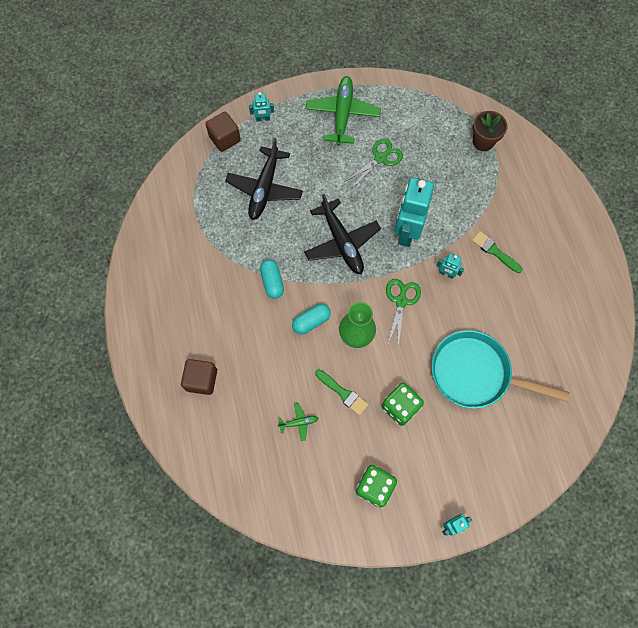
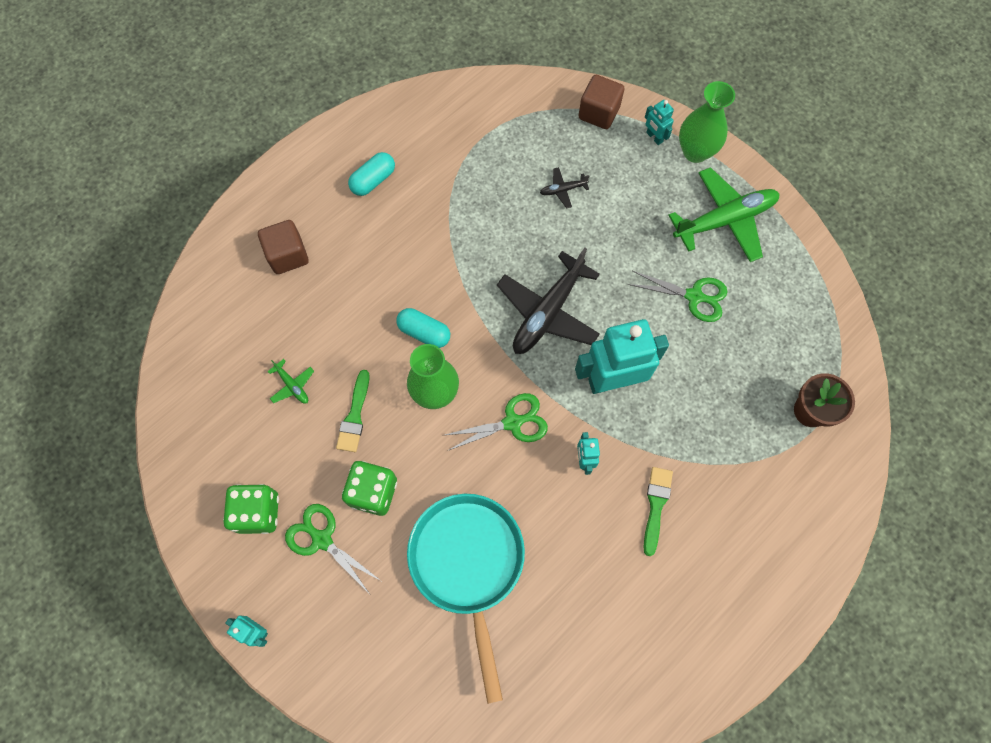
camera: 60 degrees right, 0 degrees up
(264, 189) = (562, 190): black plane -> black plane, size x0.44
(272, 282) = (448, 263): turquoise capsule -> turquoise capsule (373, 180)
(288, 103) = (695, 152): none -> green vase
(414, 454) = (322, 539): none -> green scissors

